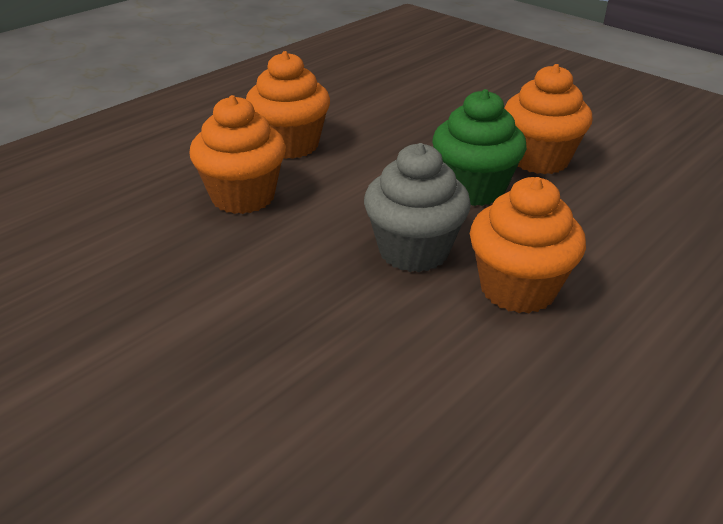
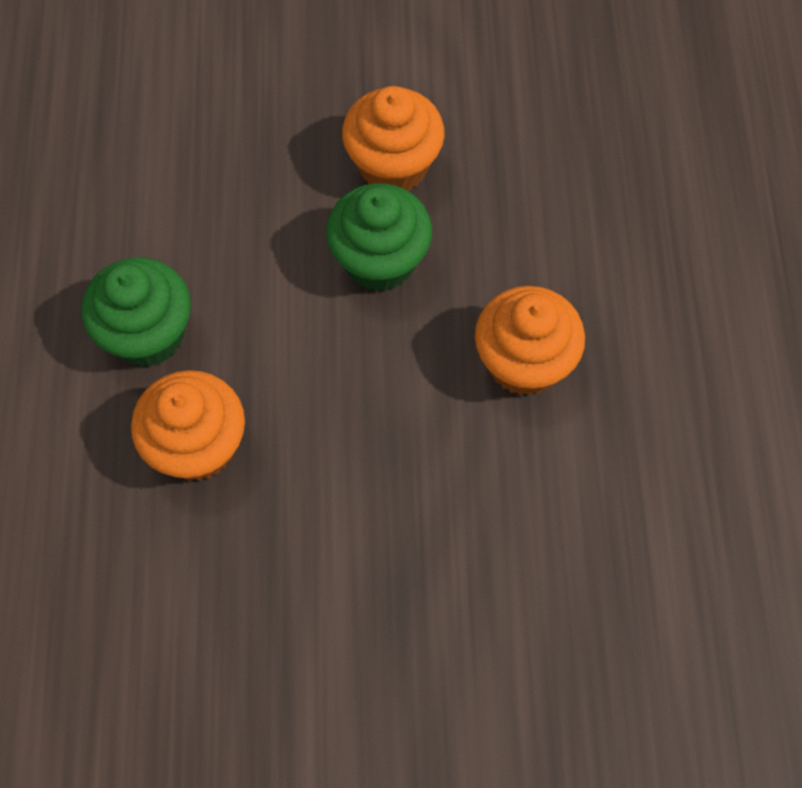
camera: 45 degrees left, 30 degrees up
(290, 145) = (148, 334): orange cupcake -> green cupcake
(413, 251) = (412, 387): grey cupcake -> none

